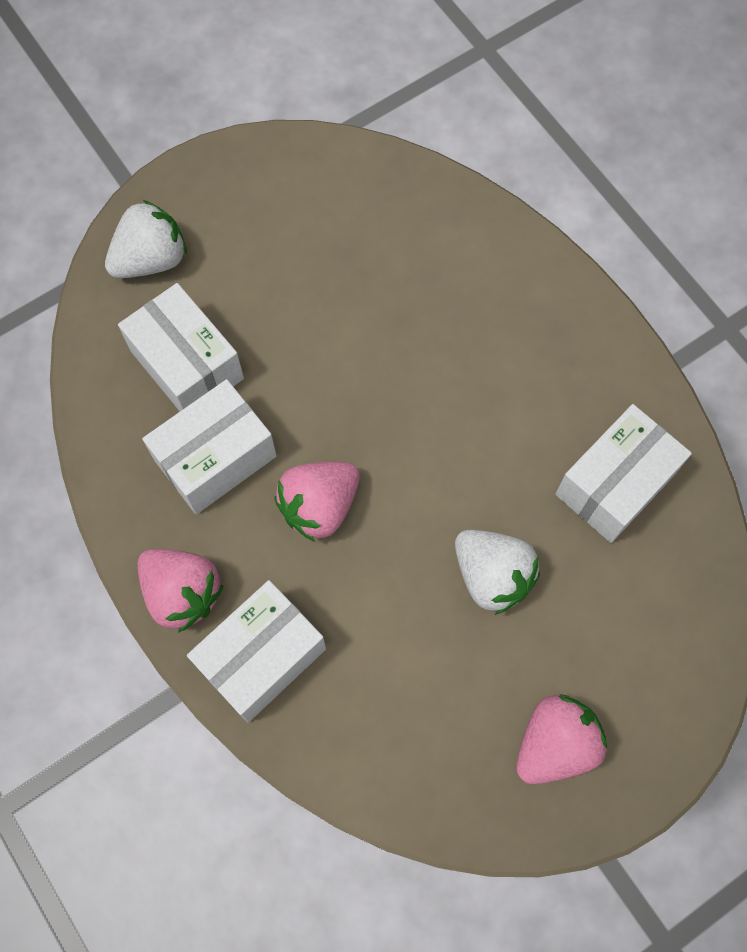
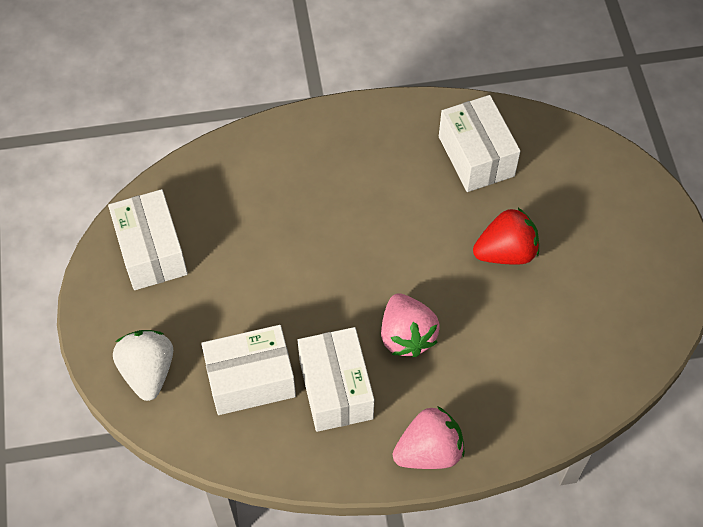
camera: 65 degrees left, 10 degrees down
(261, 657) = (500, 416): white box -> white box (151, 251)
(492, 576) = (505, 252): white strawberry -> red strawberry
(555, 744) = (632, 265): pink strawberry -> none

